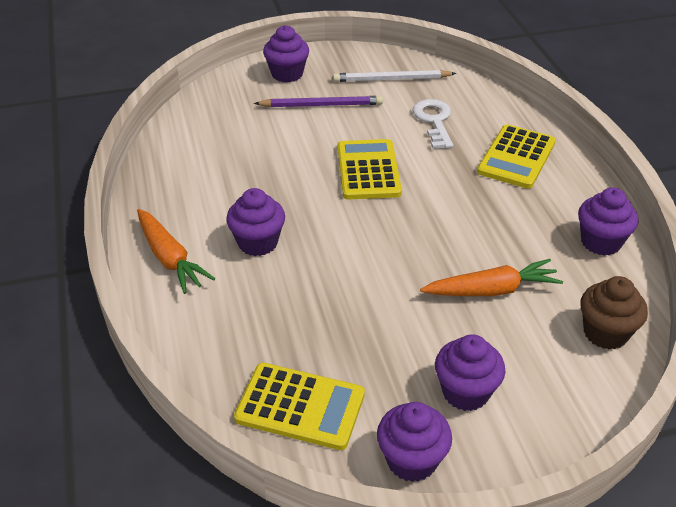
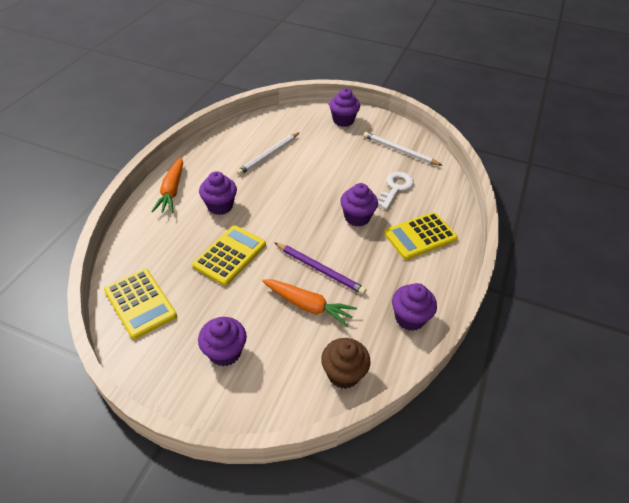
camera: 35 degrees right, 5 degrees up
(244, 155) = (268, 155): none -> white pencil
(322, 105) = (341, 147): purple pencil -> purple pencil (320, 269)
(368, 170) = (322, 197): yellow calculator -> yellow calculator (230, 255)
(411, 460) = (156, 368): purple cupcake -> purple cupcake (357, 217)

